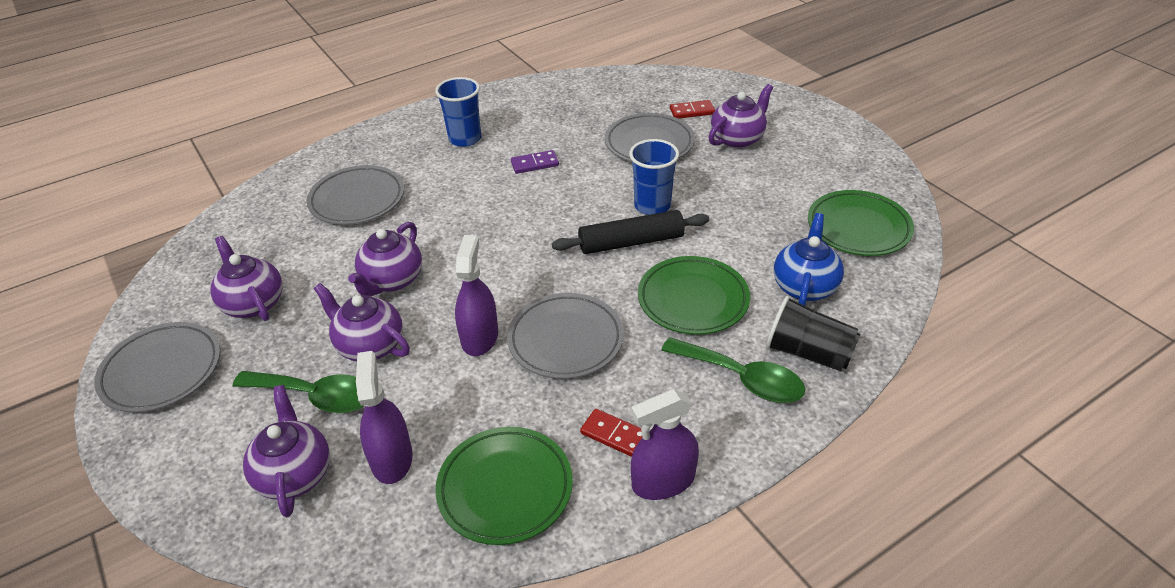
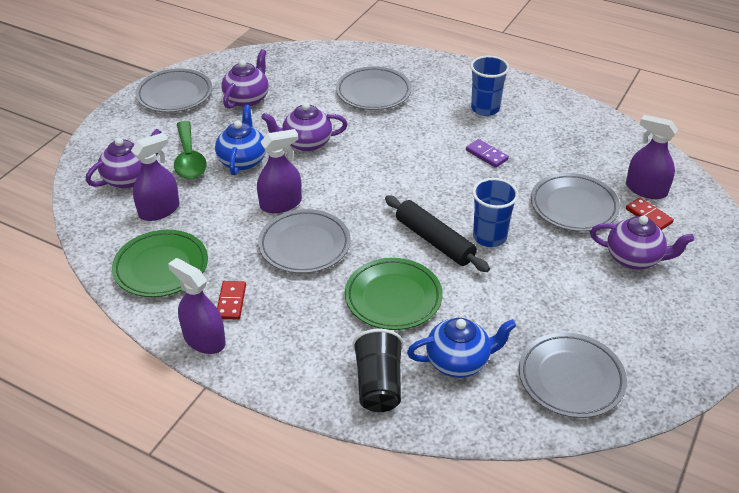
camera: 60 degrees right, 0 degrees up
(370, 345) = (242, 161): purple teapot -> blue teapot
(659, 99) = (646, 189): none -> purple spray bottle
(742, 378) = (325, 352): green spoon -> none
(858, 228) = (571, 378): green plate -> grey plate

